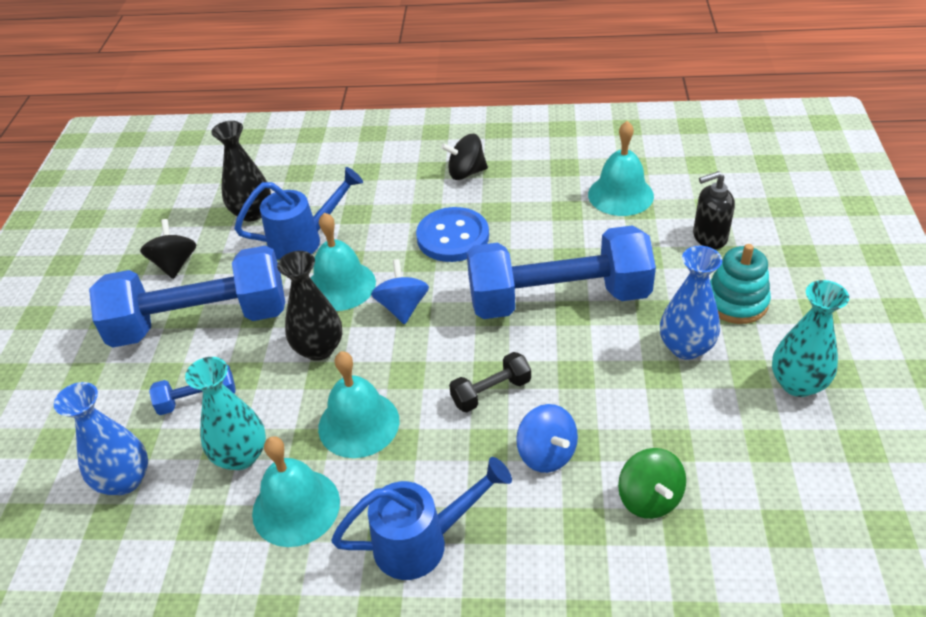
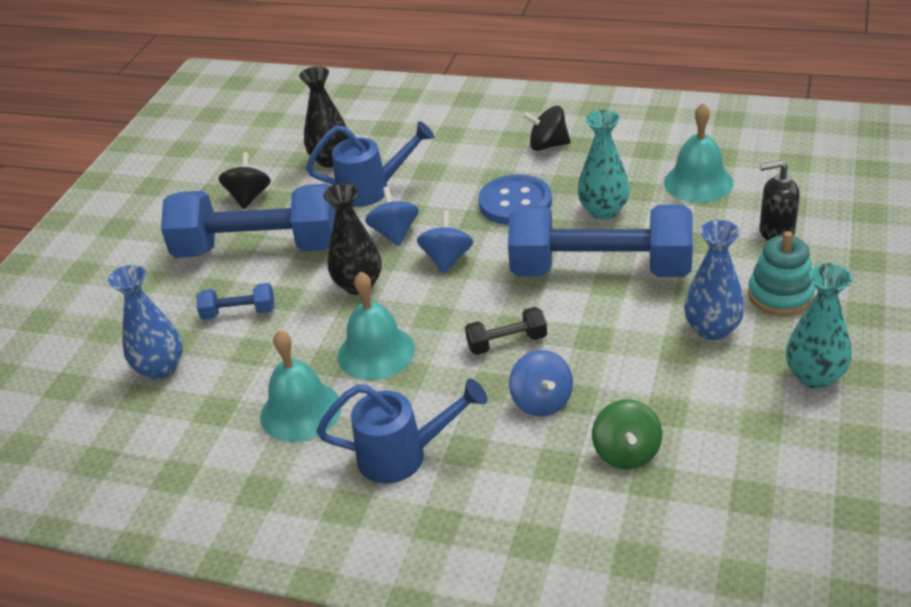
camera: 15 degrees right, 5 degrees down
(241, 456) = (264, 363): turquoise vase -> turquoise vase (603, 211)
(340, 285) = (395, 233): turquoise bell -> blue spinning top

